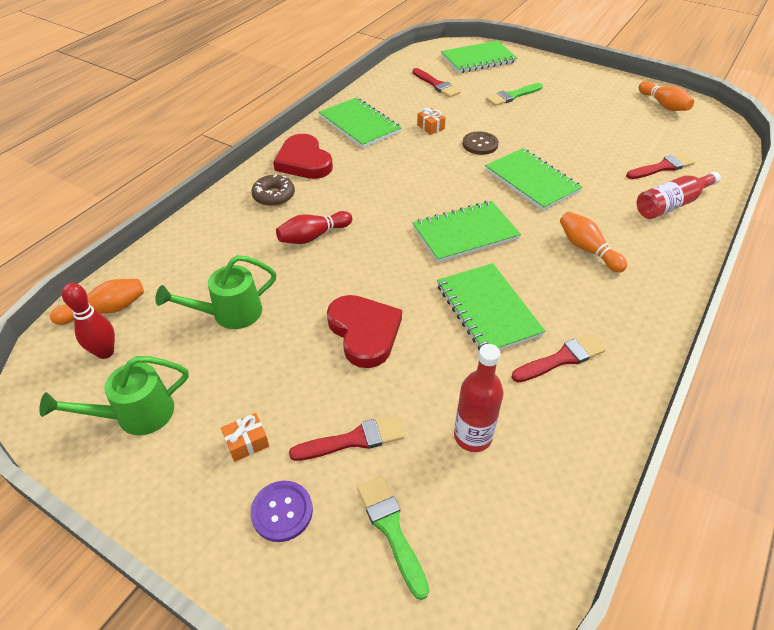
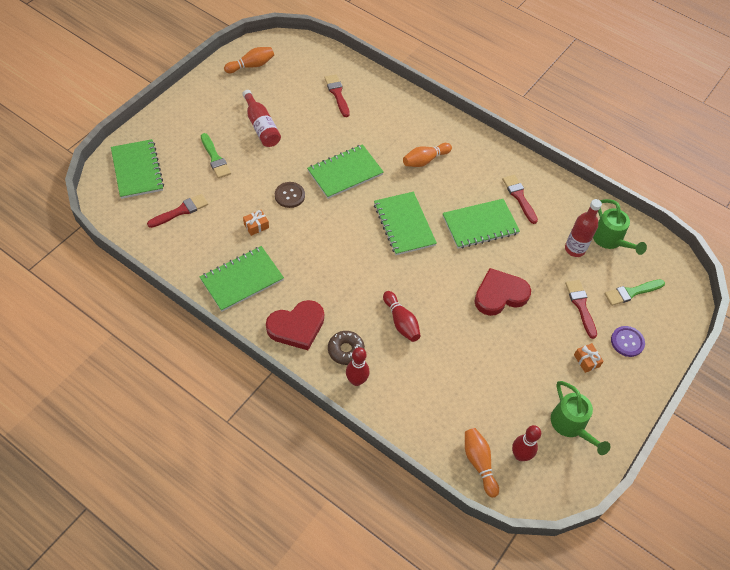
camera: 90 degrees left, 10 degrees up
(229, 314) = (483, 376): green watering can -> green watering can (610, 240)
(234, 205) = (356, 380): none -> red bowling pin
(671, 204) = (381, 103): red bottle -> red bottle (261, 126)

